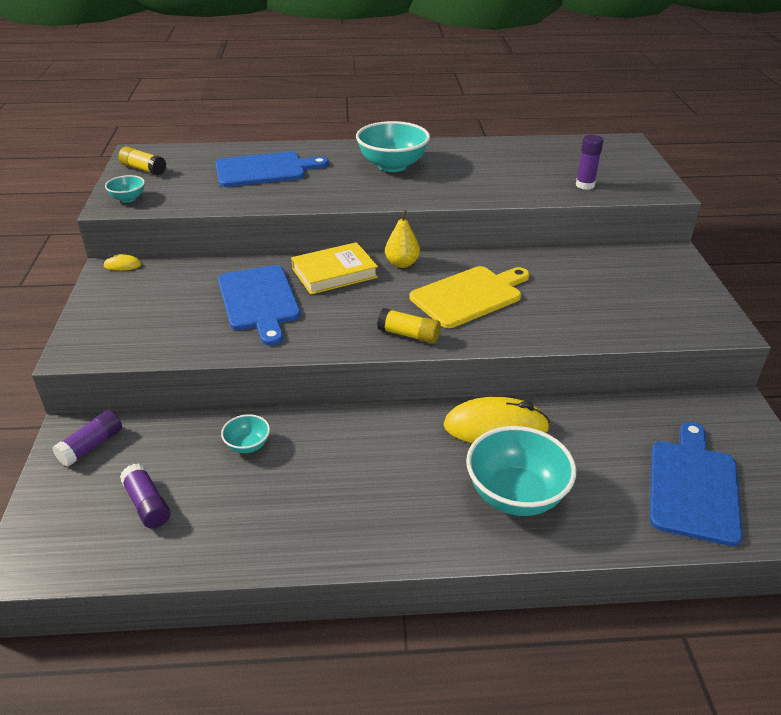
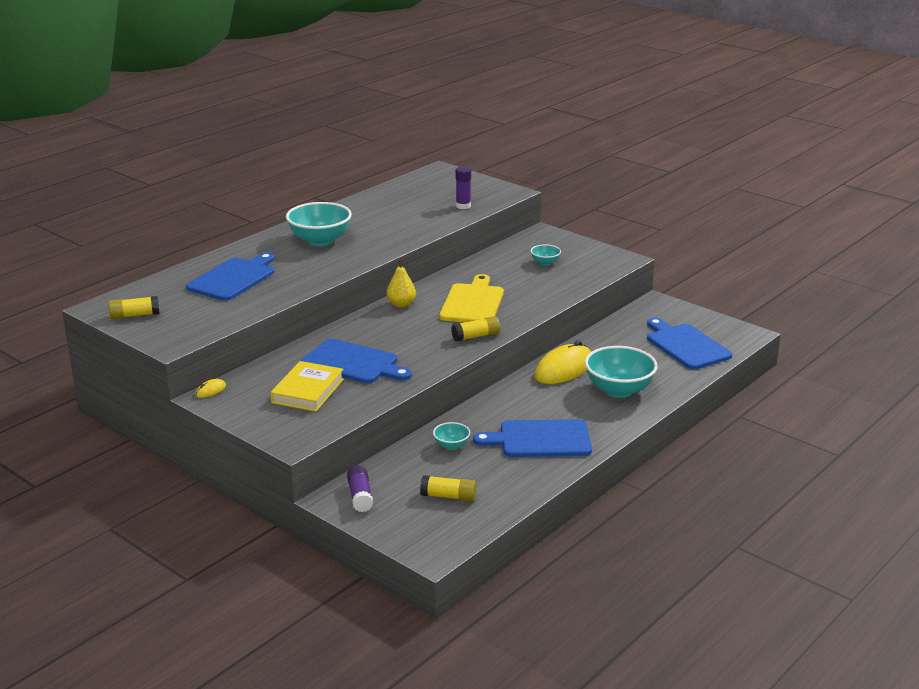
camera: 45 degrees left, 10 degrees down
(128, 199) = (173, 336): turquoise bowl -> turquoise bowl (545, 263)
(147, 504) = (448, 496): purple glue stick -> yellow glue stick
(334, 273) = (369, 328): yellow book -> yellow book (308, 391)
(334, 500) = (540, 439): none -> blue cutting board

